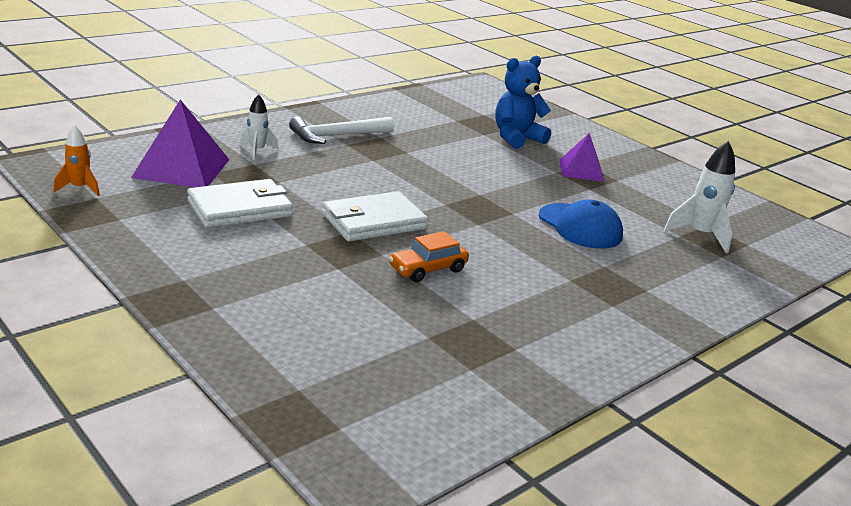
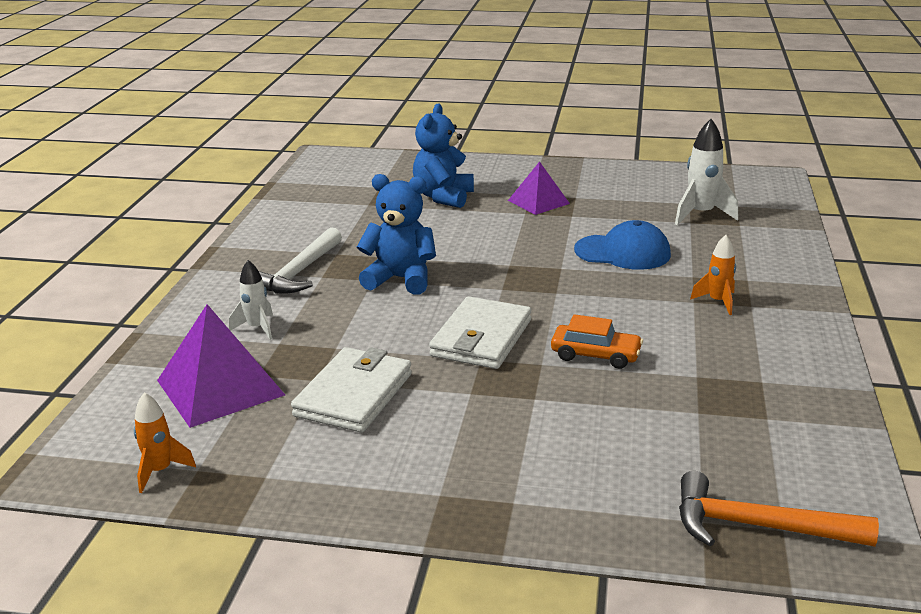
camera: 35 degrees left, 0 degrees up
(327, 415) = (758, 526): none -> orange hammer
(390, 167) = (400, 279): none -> blue teddy bear
(428, 269) = (595, 355): orange car -> orange car turned 90 degrees counterclockwise
(589, 289) = (717, 302): none -> orange rocket

